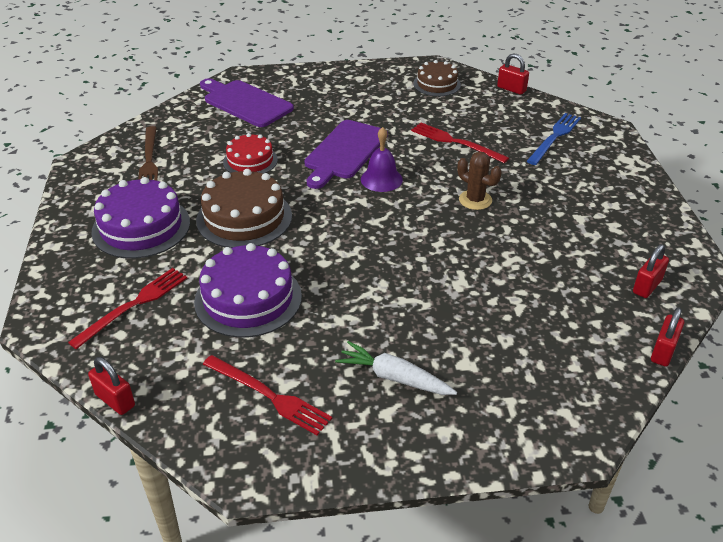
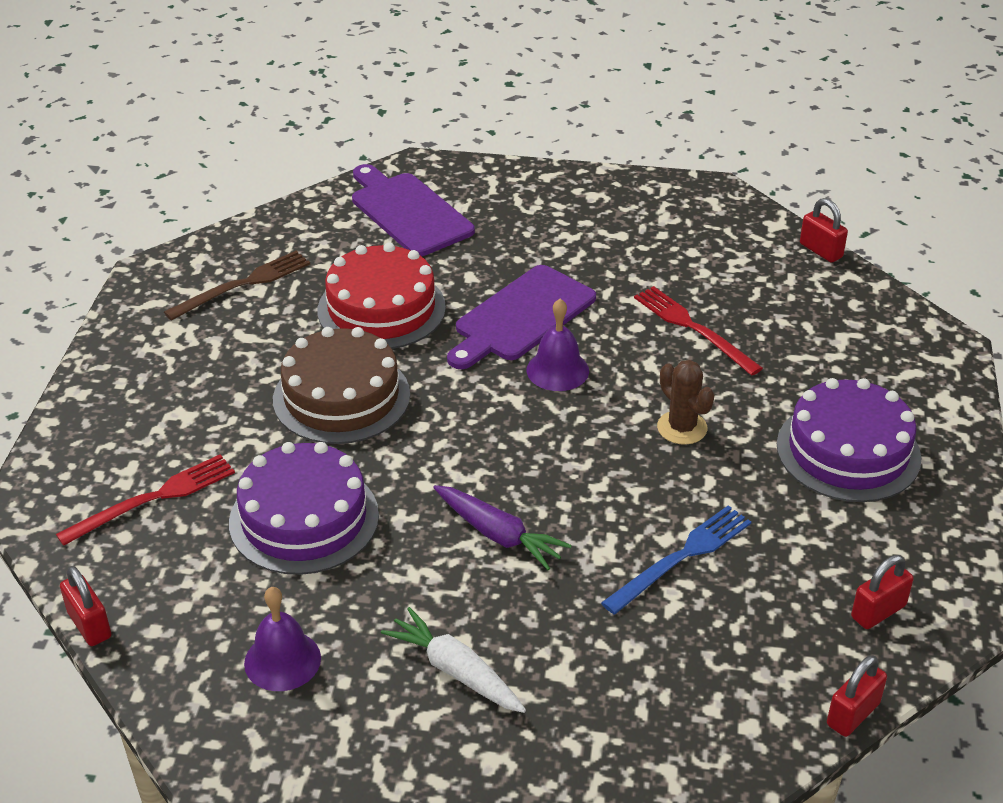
camera: 15 degrees right, 0 degrees up
(141, 227) = (199, 385): purple cake -> purple cake (848, 451)
(149, 160) = (243, 284): brown fork -> brown fork turned 135 degrees counterclockwise
(250, 161) = (381, 309): red cake -> red cake, size x1.60
(269, 395) = (282, 660): red fork -> purple bell
(386, 285) = (498, 535): none -> purple carrot
(437, 84) = (706, 224): brown cake -> none
(554, 137) = (851, 345): blue fork -> blue fork (681, 557)

